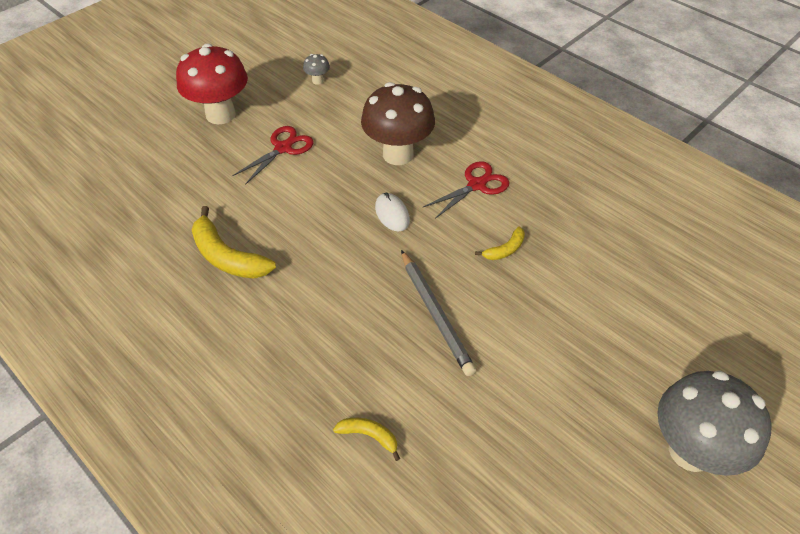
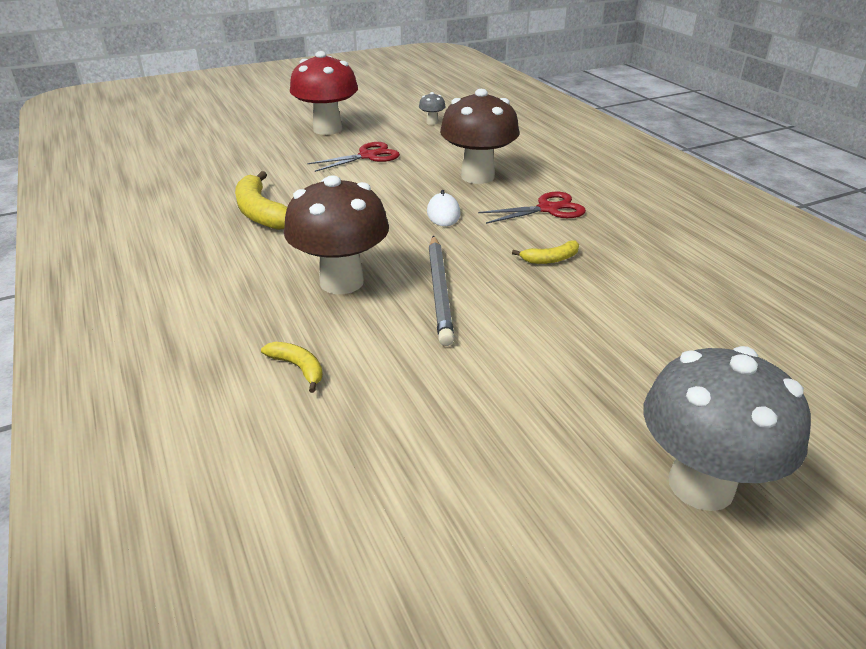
camera: 20 degrees right, 15 degrees down
(350, 327) = (341, 282): none -> brown mushroom

